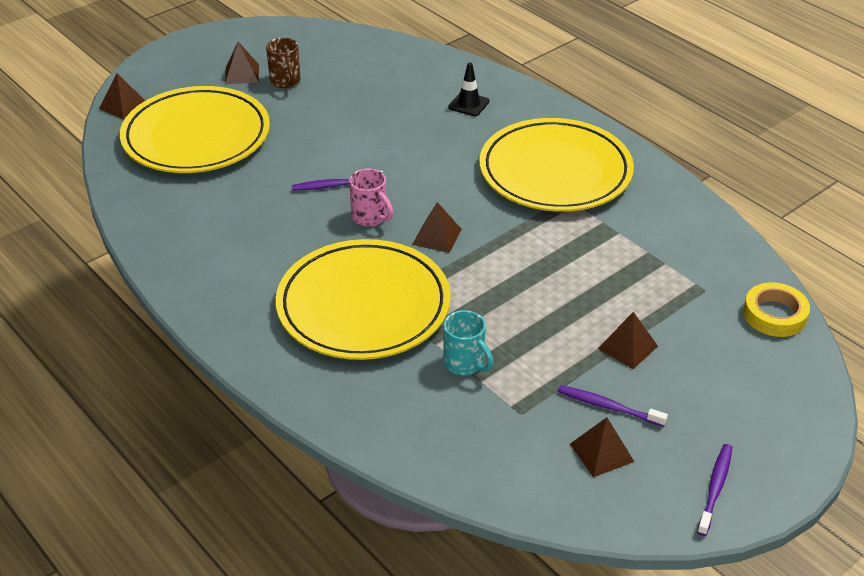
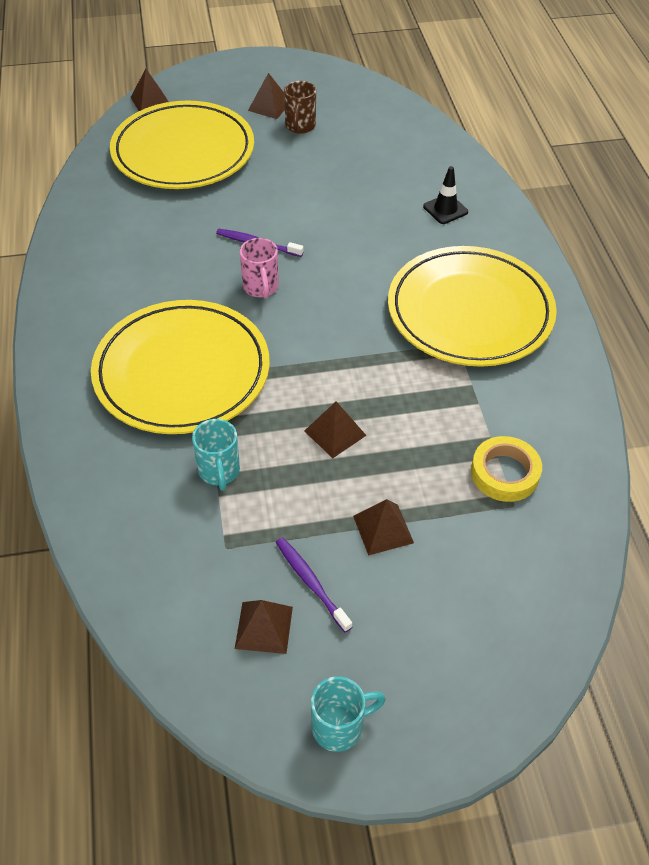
camera: 30 degrees right, 10 degrees up
(437, 236) = (303, 332): brown pyramid -> brown pyramid (335, 433)
(715, 488) = (340, 726): purple toothbrush -> turquoise mug
(774, 315) = (565, 568): yellow tape -> yellow tape (504, 473)

